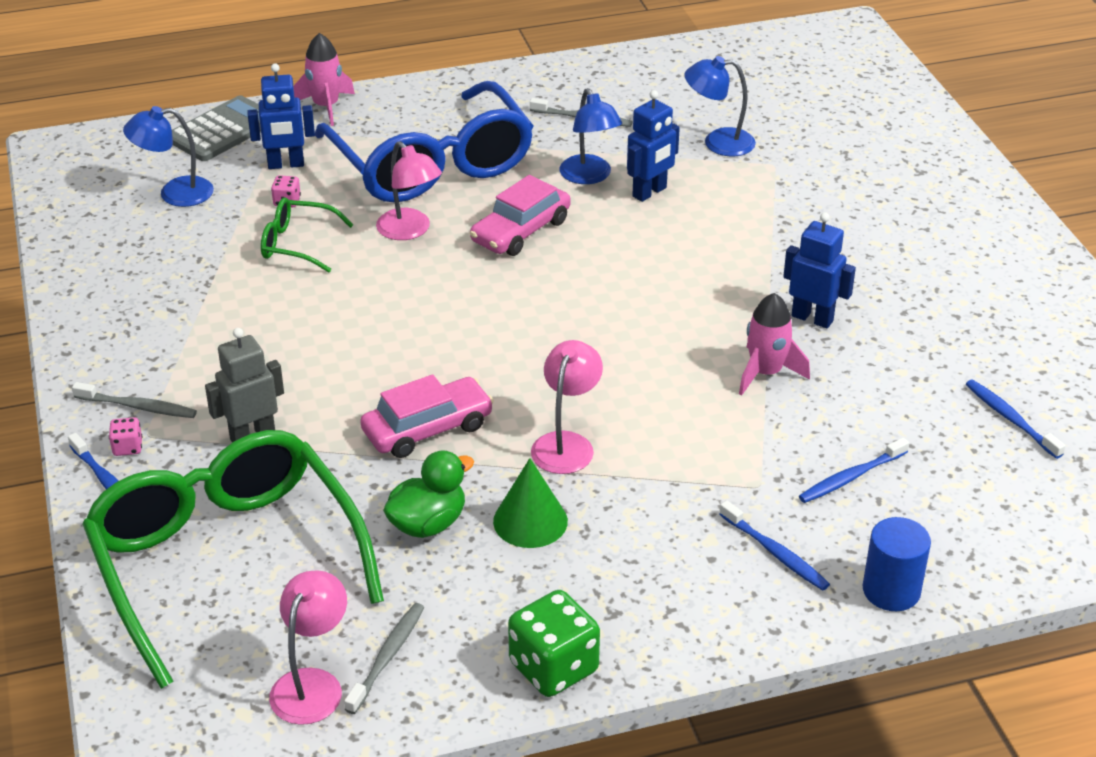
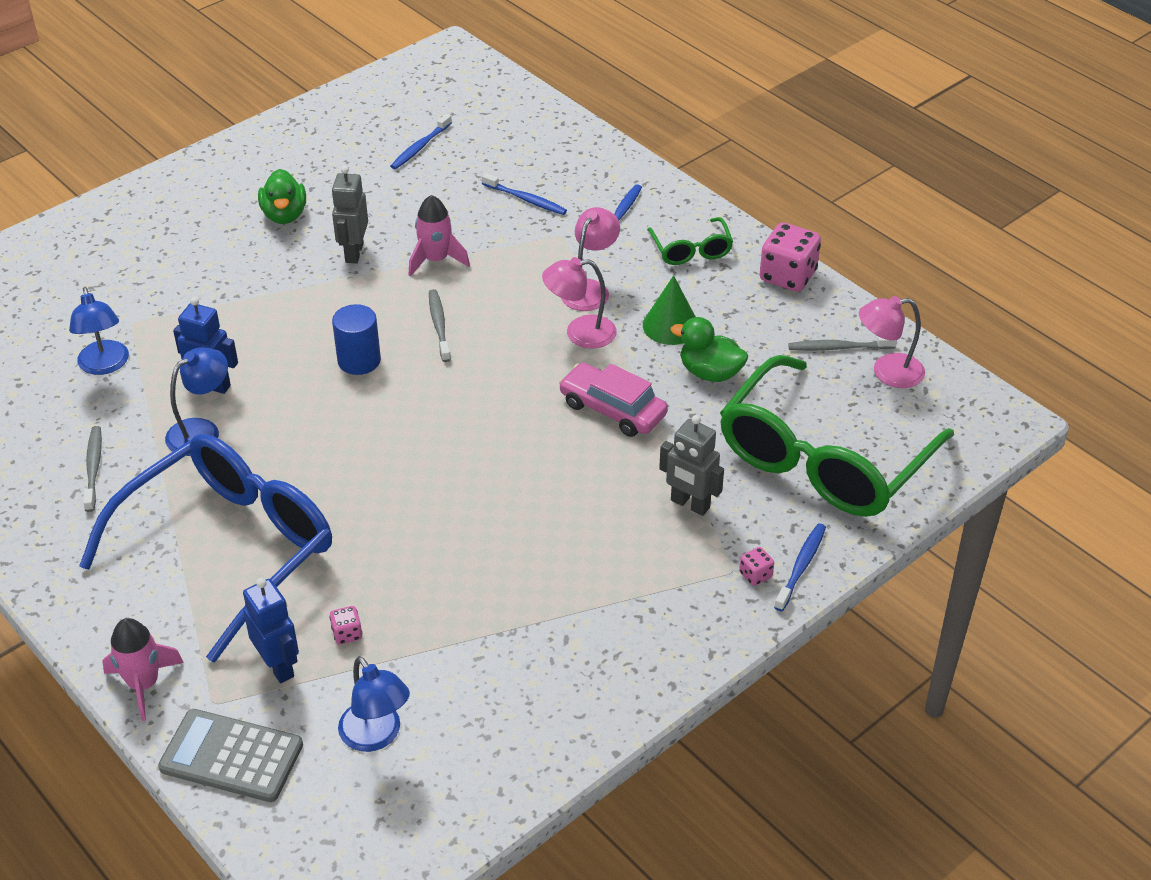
camera: 115 degrees left, 5 degrees up
(137, 407) = (705, 594): grey toothbrush -> grey toothbrush (439, 325)
(297, 244) = (415, 593): green glasses -> green glasses (691, 250)
(410, 231) = (352, 521): pink lamp -> pink lamp (589, 289)
(520, 231) = (315, 447): pink car -> none
(553, 667) = (788, 276): green dice -> pink dice
(812, 318) = (354, 253): blue robot -> grey robot
(891, 590) = (619, 164): blue cylinder -> blue cylinder (359, 361)
(910, 286) = (284, 215): none -> green duck

